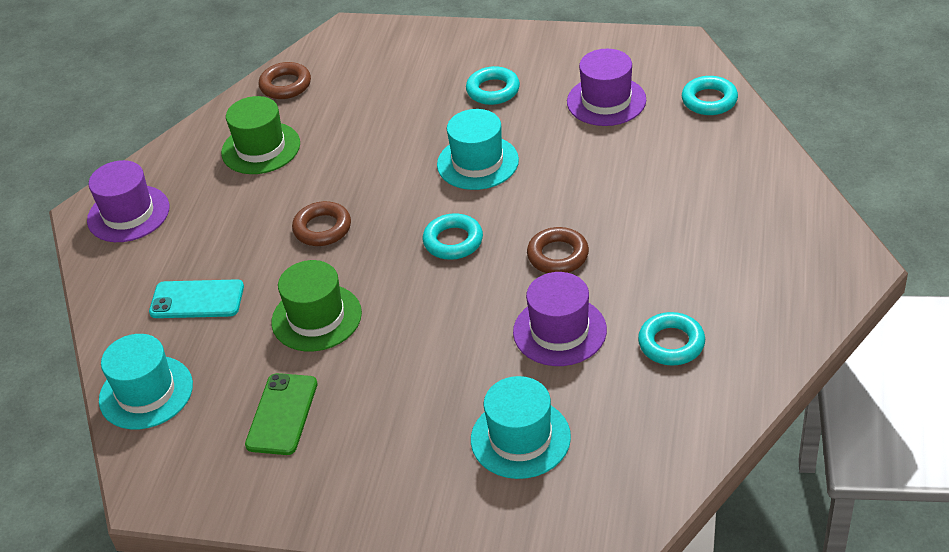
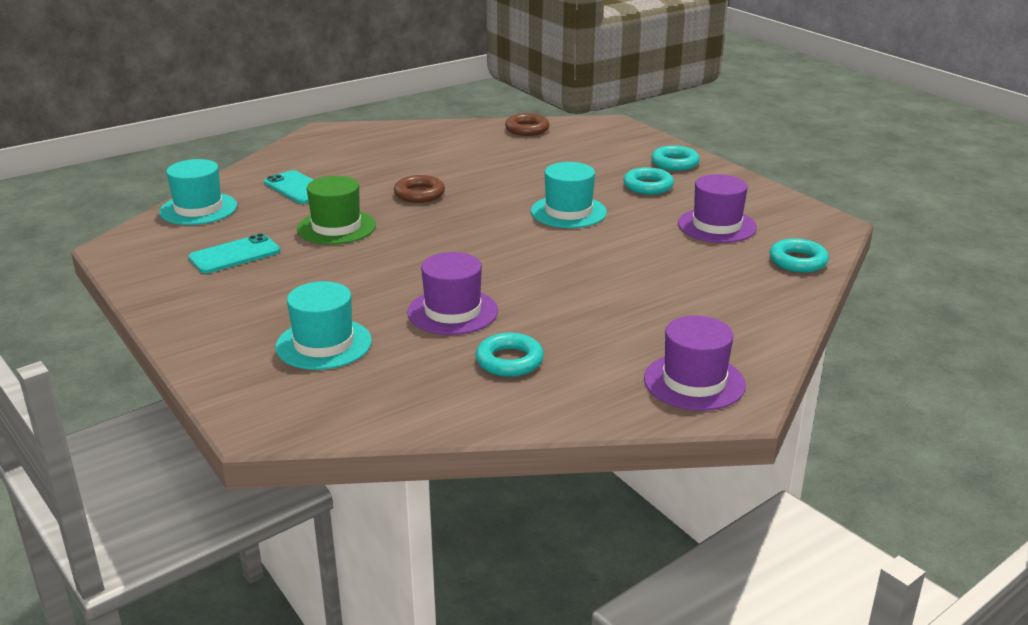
camera: 40 degrees right, 15 degrees down
(128, 214) = (340, 140): purple hat -> purple hat (694, 382)
(261, 148) = (458, 147): green hat -> none
(282, 414) = (234, 255): green phone -> turquoise phone
(453, 241) = (478, 237): turquoise ring -> turquoise ring (675, 163)
(558, 255) = (527, 278): brown ring -> none

